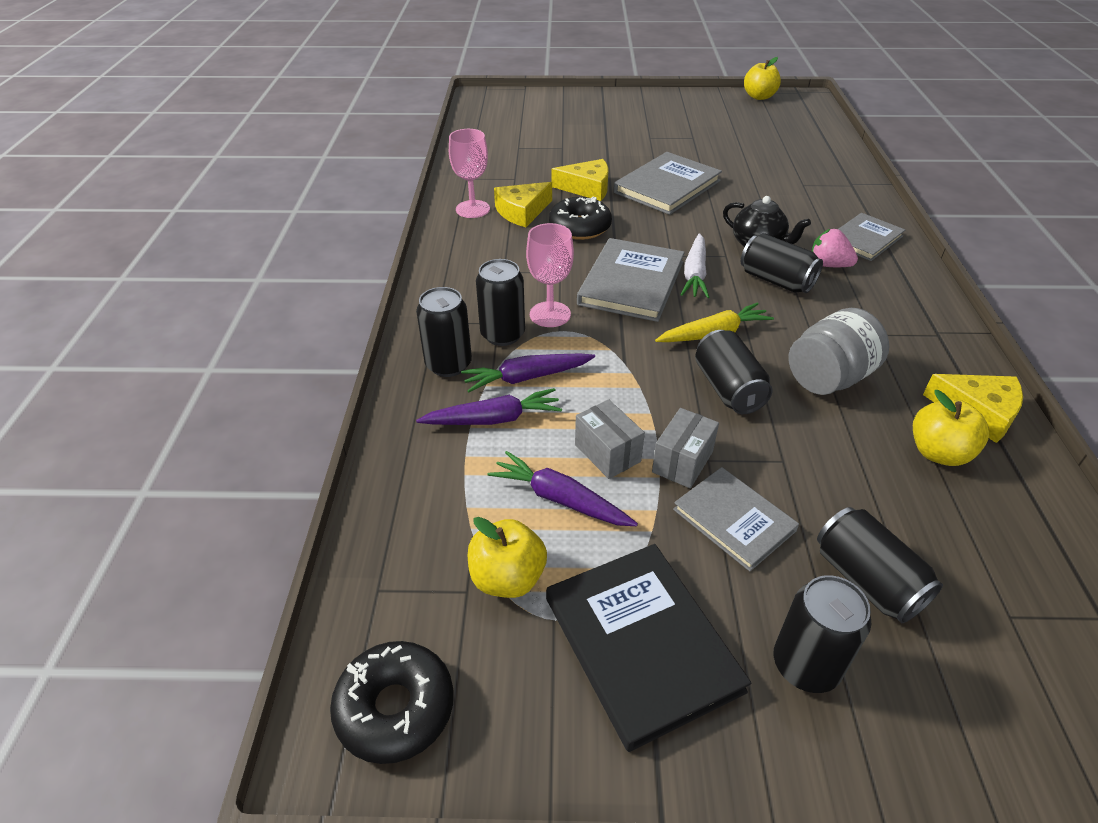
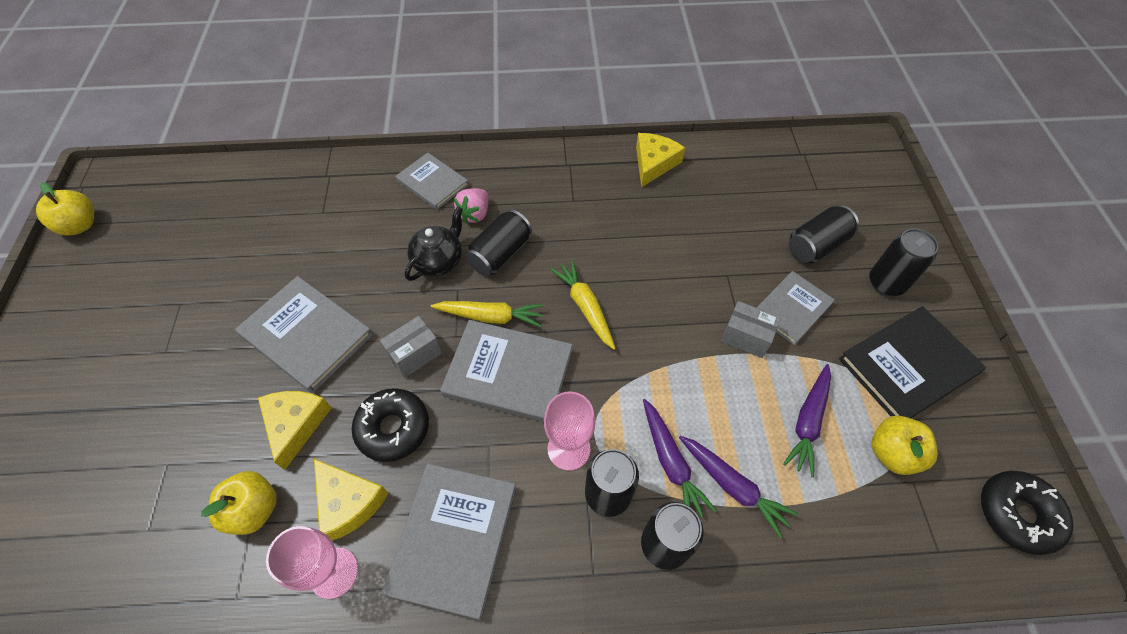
camera: 95 degrees left, 15 degrees up
(483, 255) = (453, 539): none -> grey book
(494, 419) = (732, 486): purple carrot -> purple carrot turned 150 degrees clockwise
(607, 453) = (750, 389): grey box -> grey box (415, 354)
(695, 274) = (491, 316): white carrot -> yellow carrot
(728, 388) = (656, 302): black can -> none
(828, 378) = (632, 236): grey jar -> none
(938, 453) = (698, 191): yellow apple -> yellow apple (254, 509)

